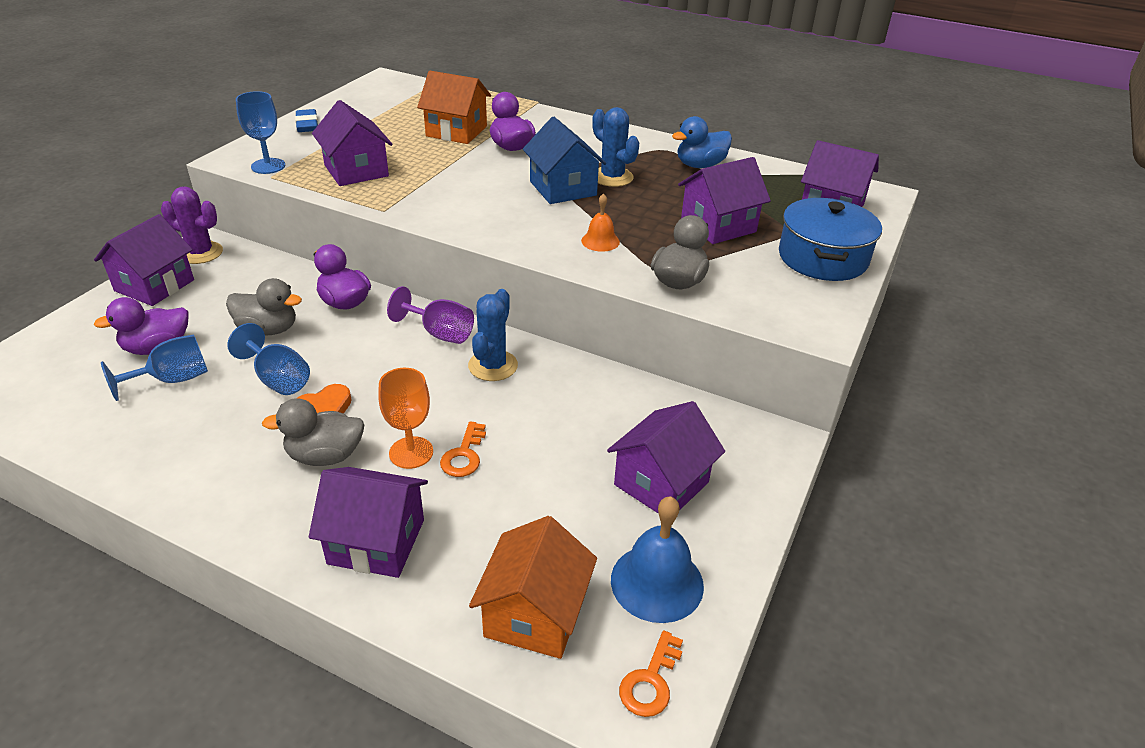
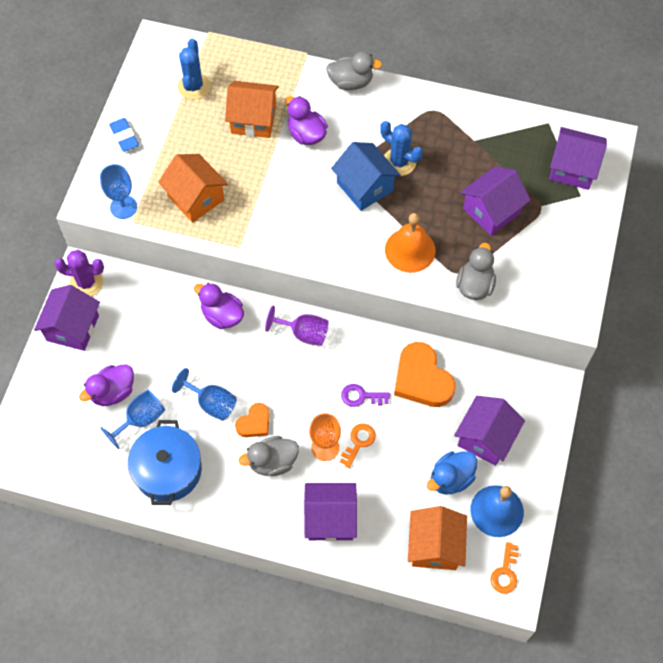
camera: 10 degrees left, 25 degrees up
(268, 329) = (181, 356): grey duck -> grey duck (351, 82)
(356, 171) = (196, 198): purple house -> orange house
(464, 455) = (358, 442): orange key -> orange key turned 150 degrees counterclockwise
(489, 406) = (361, 396): none -> purple key
(493, 366) = (351, 358): blue cactus -> blue cactus (194, 86)
(584, 402) = (422, 379): none -> orange heart
(600, 241) = (410, 250): orange bell -> orange bell, size x1.77
(700, 165) = (464, 128): blue duck -> blue duck (451, 478)
(822, 258) = (571, 235): blue pot -> blue pot (168, 470)

